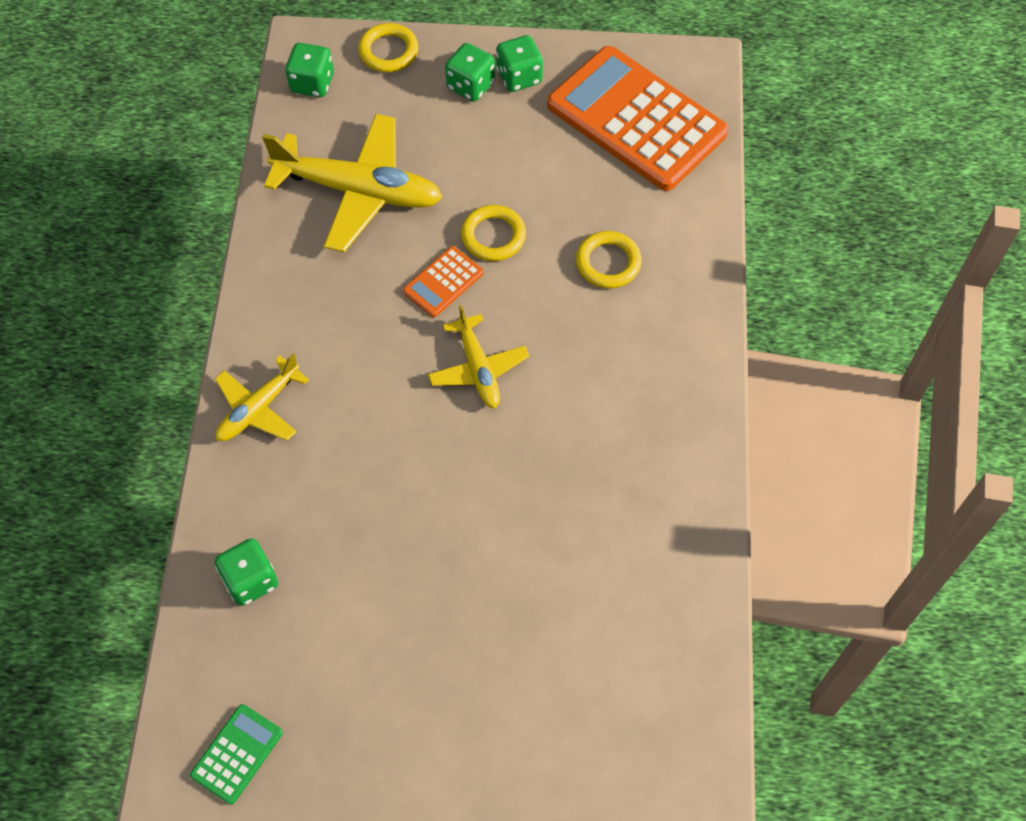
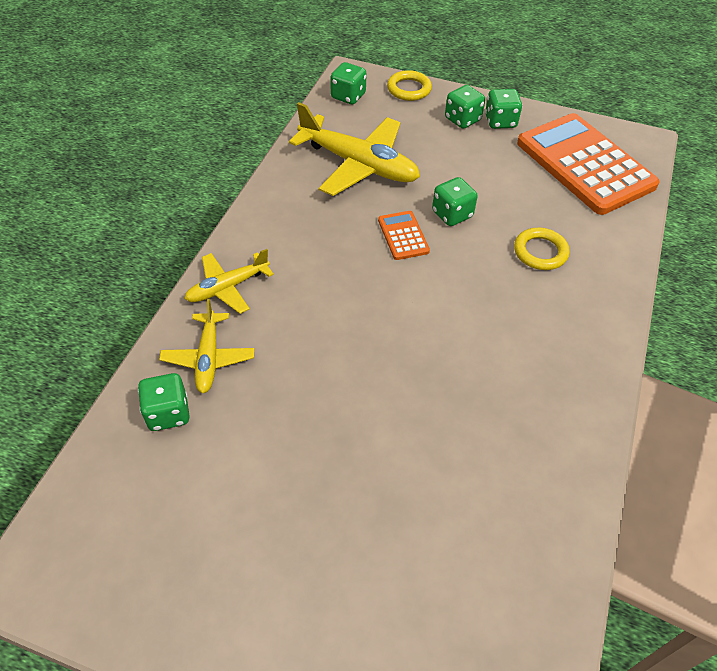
camera: 15 degrees right, 10 degrees down
(237, 754) = (94, 558): green calculator -> none
(443, 282) = (403, 236): orange calculator -> orange calculator turned 105 degrees clockwise
(478, 369) = (413, 301): yellow plane -> yellow plane (208, 358)
(493, 236) = (452, 214): yellow ring -> green dice

